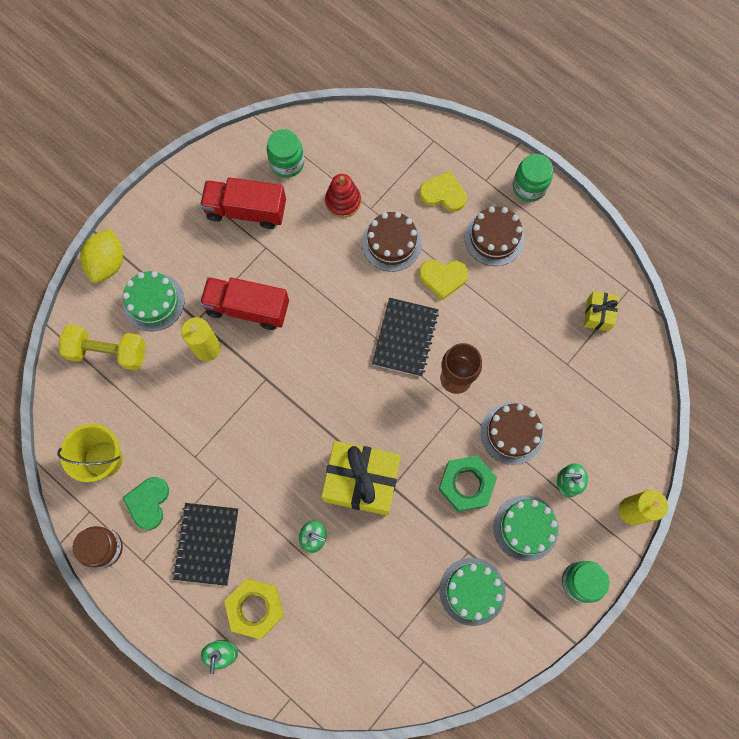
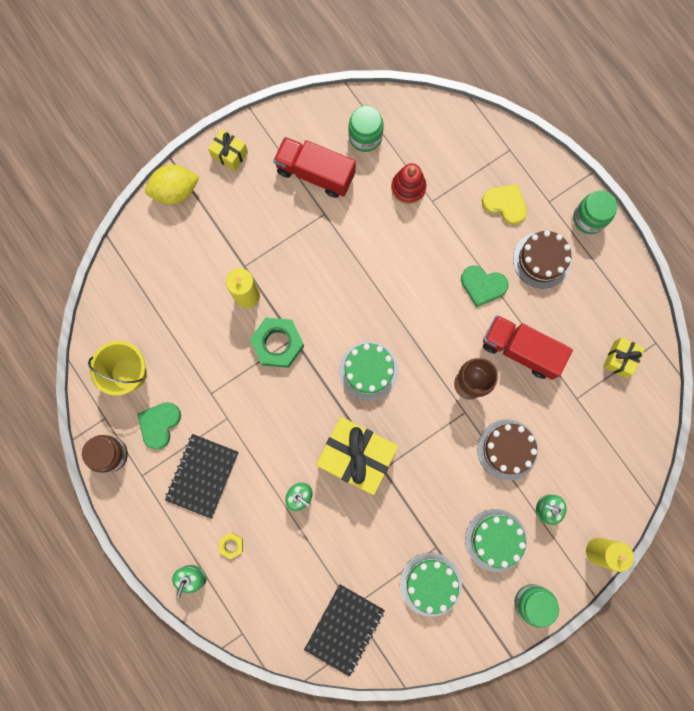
camera: 15 degrees right, 5 degrees up
(108, 263) = (175, 191): yellow lemon -> yellow lemon turned 45 degrees clockwise
(108, 352) = (156, 275): yellow dumbbell -> none
(154, 213) = (229, 154): none -> yellow gift
(154, 302) = (208, 239): green cake -> green cake (368, 371)
(247, 308) = (293, 267): red truck -> red truck (520, 350)
(255, 608) = (231, 545): yellow nut -> yellow nut, size x0.47
(391, 243) = (443, 240): brown cake -> none
(405, 338) = (432, 333): black notebook -> black notebook (344, 628)
(443, 278) = (482, 286): yellow heart -> green heart
(466, 484) = (452, 485): green nut -> green nut (277, 344)

